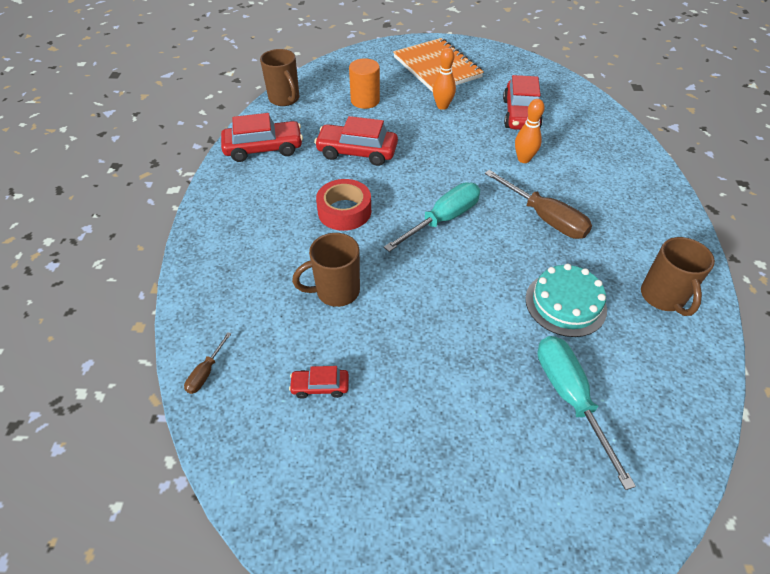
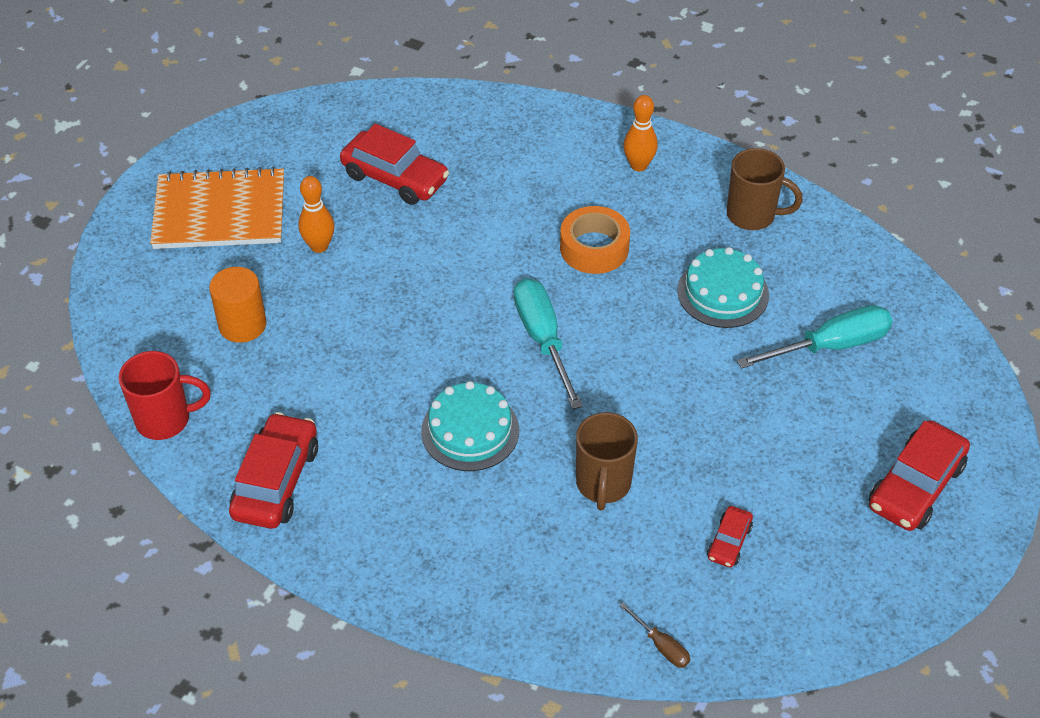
camera: 65 degrees left, 0 degrees up
(284, 99) = (165, 420): brown mug -> red mug
(344, 211) = (470, 431): red tape -> turquoise cake
(357, 152) = (358, 376): red car -> red car (916, 486)
(523, 159) = (483, 217): orange bowling pin -> orange bowling pin (638, 165)
(545, 218) = (594, 248): brown screwdriver -> orange tape
(569, 397) = (830, 346): turquoise screwdriver -> turquoise screwdriver turned 150 degrees clockwise

